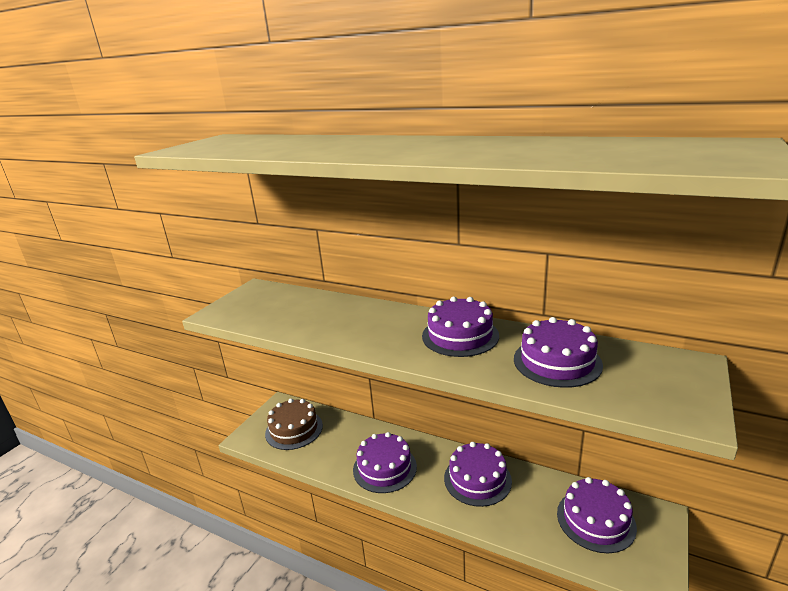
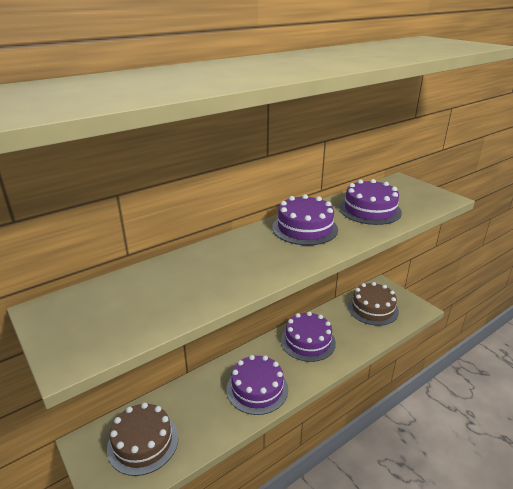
camera: 65 degrees left, 5 degrees up
(595, 520) = (372, 308): purple cake -> brown cake

